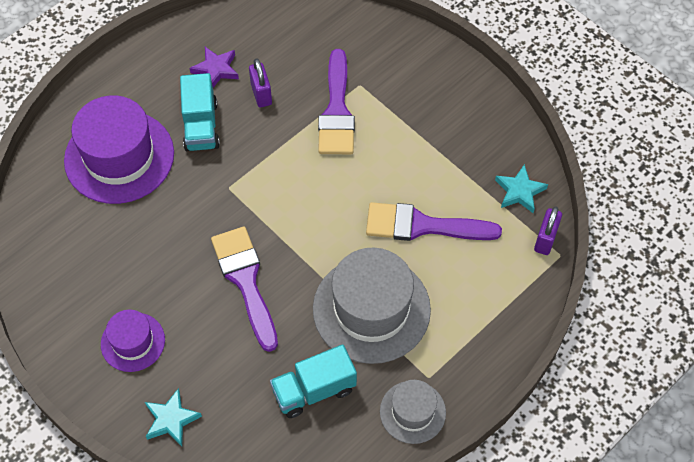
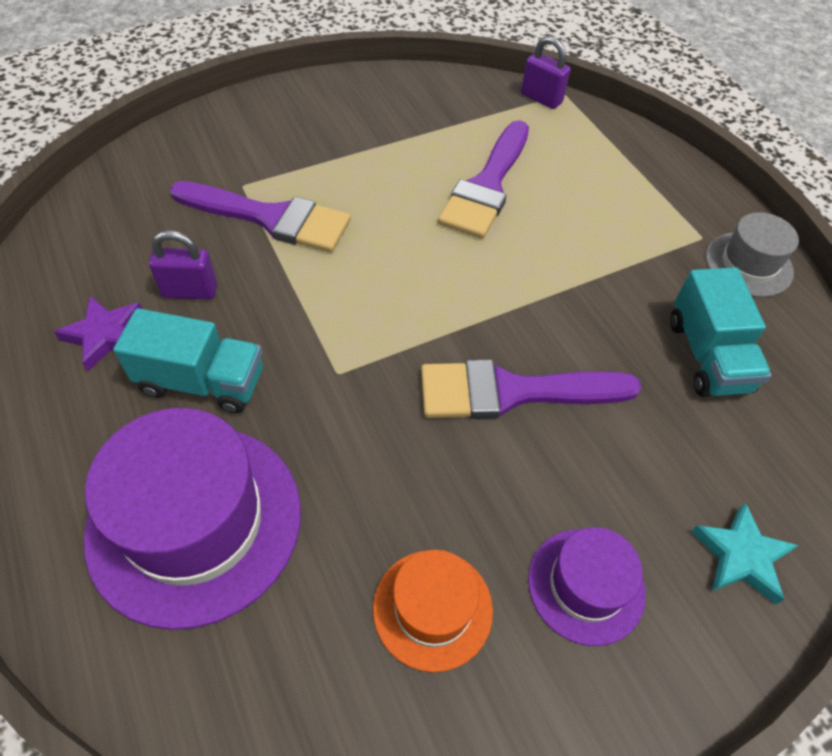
camera: 75 degrees left, 5 degrees down
(102, 273) = (433, 608): none -> orange hat
(371, 309) = (595, 264): grey hat -> none
(519, 191) = (471, 99): turquoise star -> none

